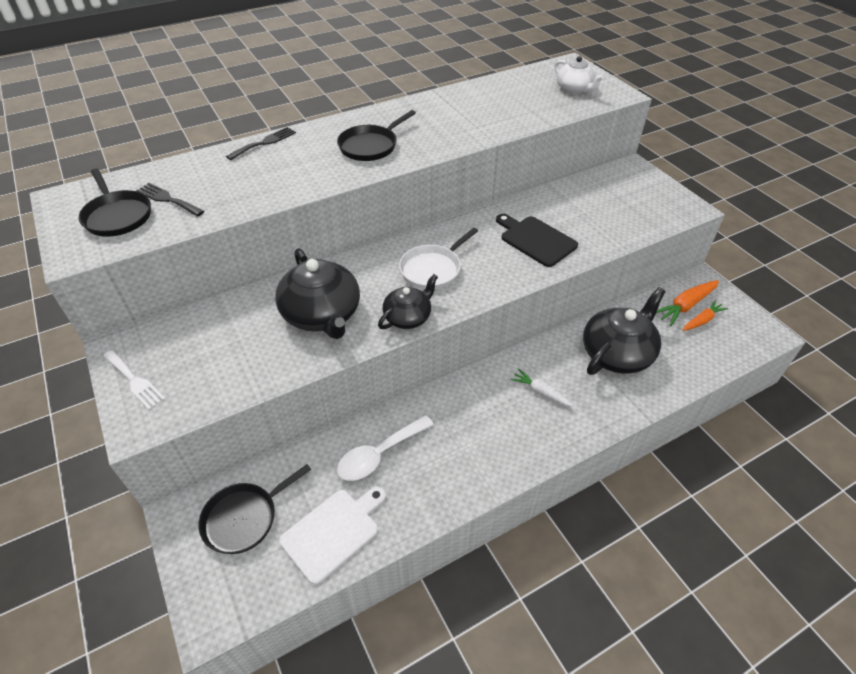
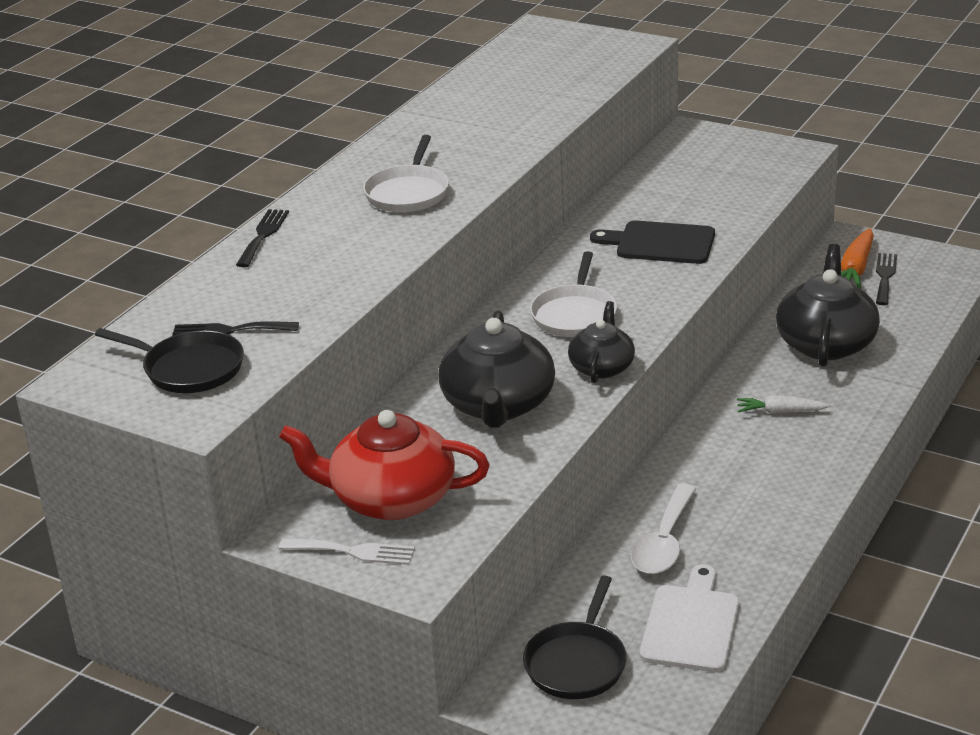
camera: 30 degrees left, 15 degrees down
(195, 352) = (390, 499): none -> red teapot
(322, 314) = (498, 405): black teapot -> black teapot turned 60 degrees clockwise
(370, 146) = (408, 193): black pan -> white pan
(574, 89) = (578, 55): white teapot -> none
(702, 320) = (885, 277): orange carrot -> black fork

